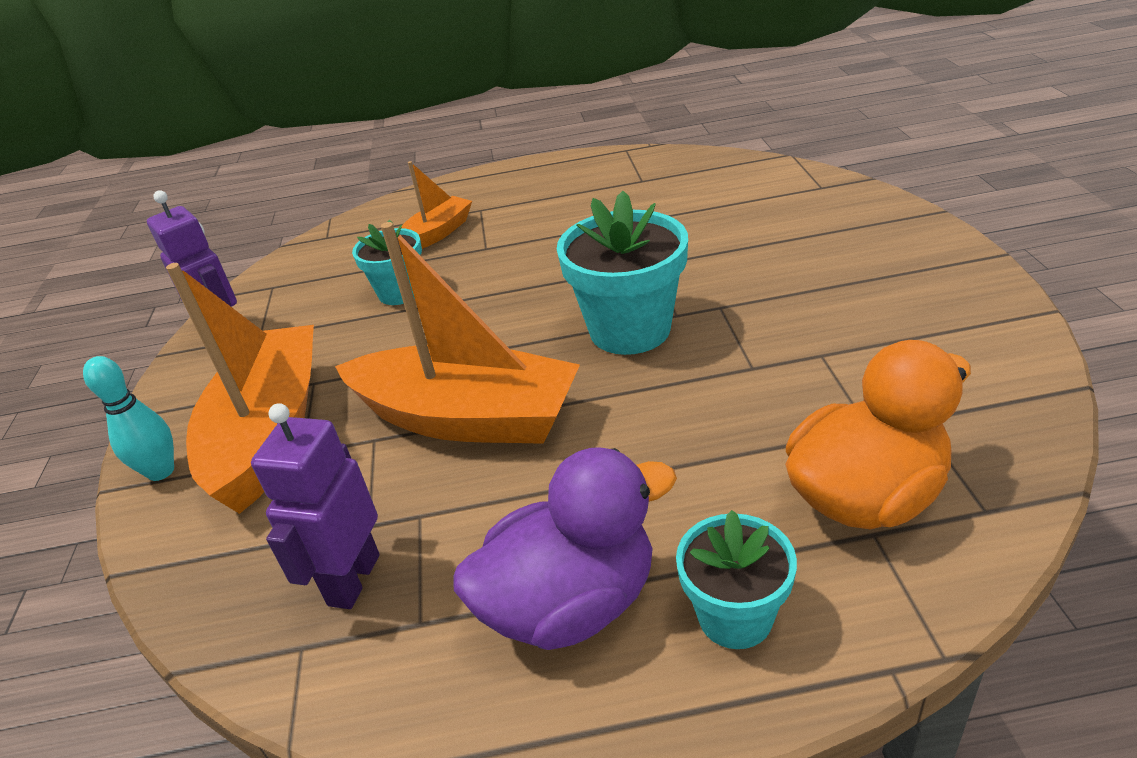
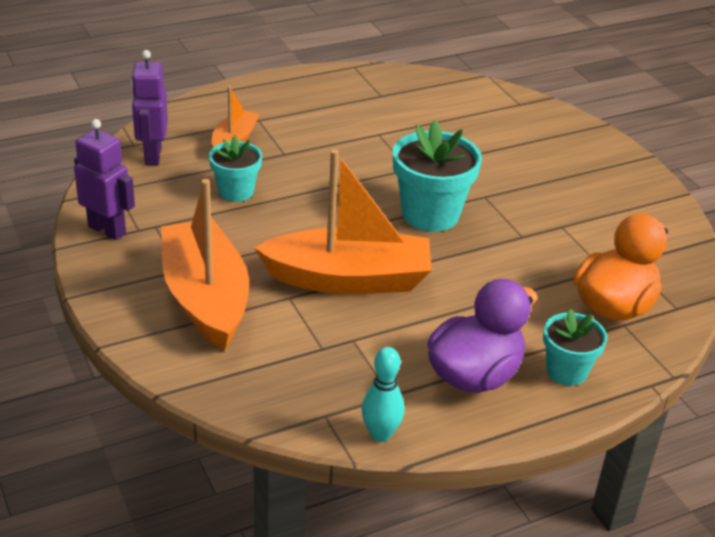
camera: 25 degrees left, 0 degrees up
(161, 471) = (139, 330): turquoise bowling pin -> turquoise bowling pin (380, 434)
(353, 579) = (333, 378): purple robot -> purple robot (152, 155)

